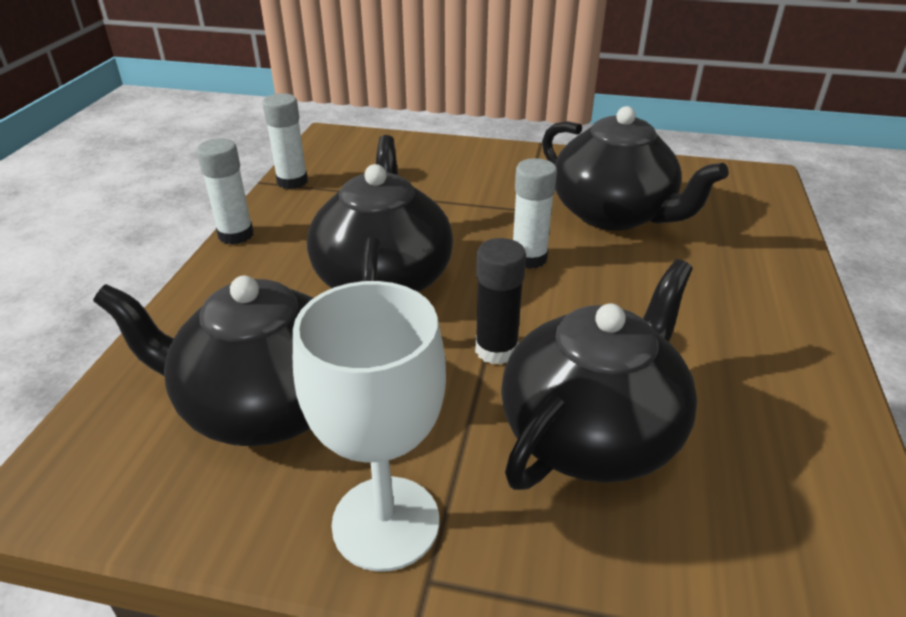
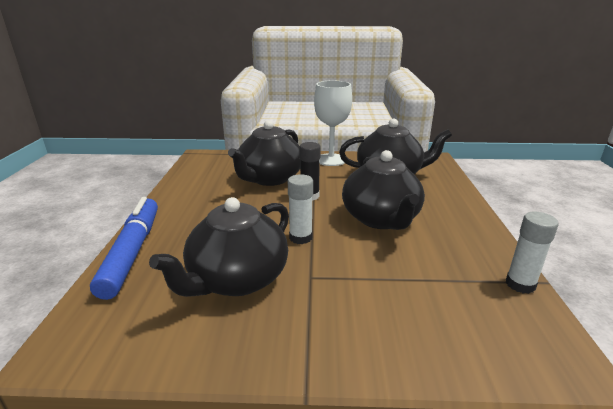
camera: 170 degrees right, 10 degrees down
(236, 235) = (494, 234): white glue stick -> none
(613, 214) = (237, 279): black teapot -> black teapot turned 90 degrees counterclockwise
(781, 261) = (132, 252): none -> blue marker

